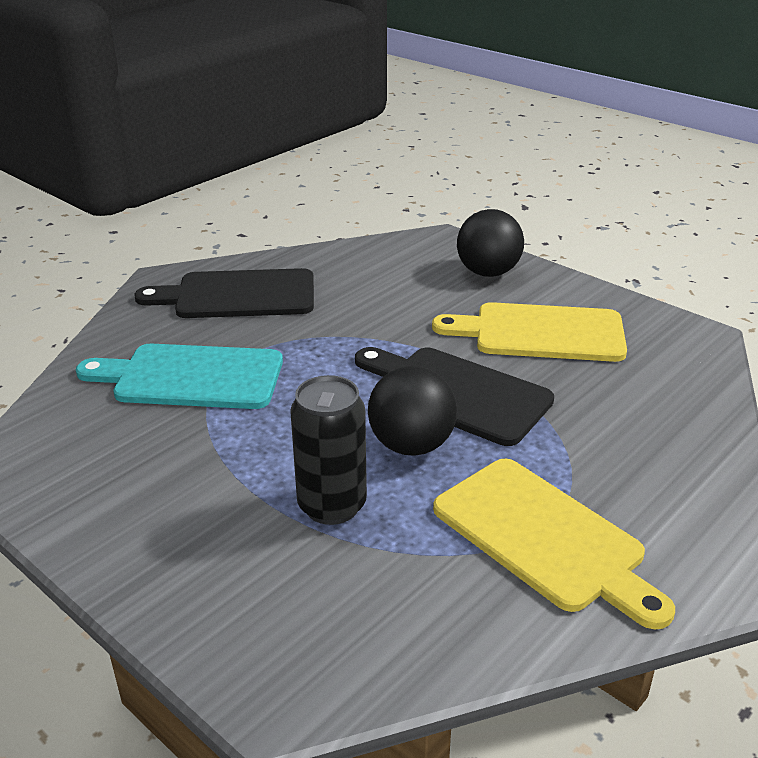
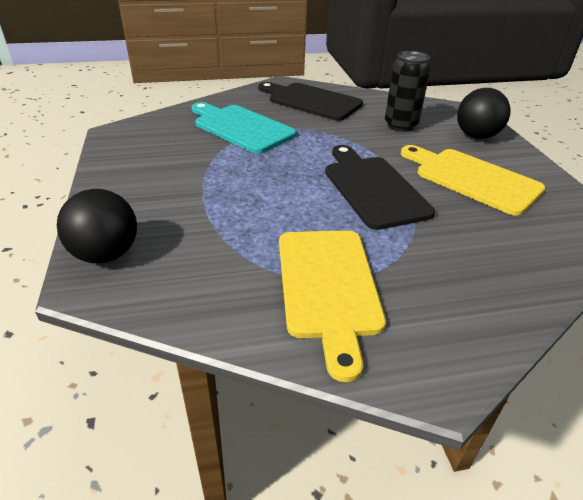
camera: 35 degrees right, 5 degrees up
(332, 505) = (230, 212): black can -> black can (400, 125)
(411, 445) = (311, 203): black ball -> black ball (106, 254)

